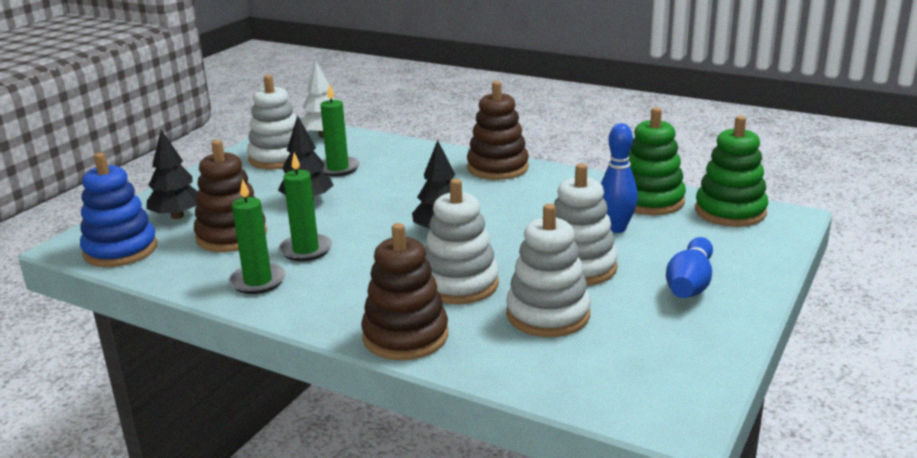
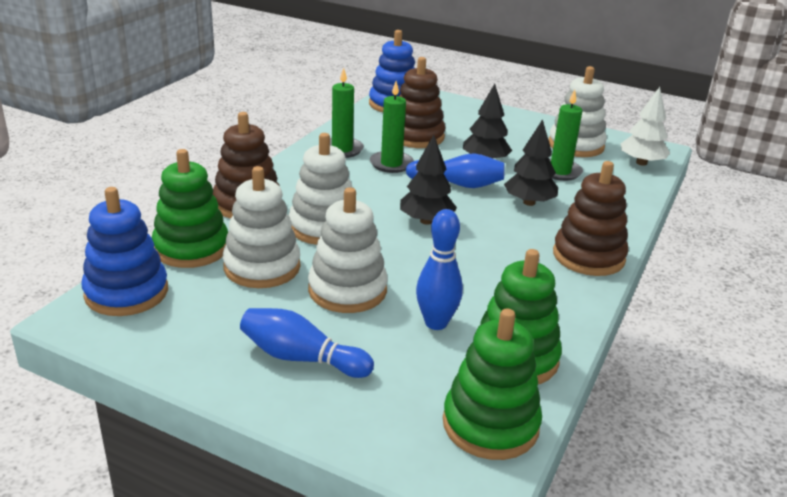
camera: 85 degrees right, 5 degrees up
(177, 216) = (450, 116): black tree -> black tree (529, 202)
(361, 215) = (458, 184): none -> blue bowling pin
(516, 364) = (191, 248): none -> green stacking toy
(621, 395) = (126, 292): none -> blue stacking toy

